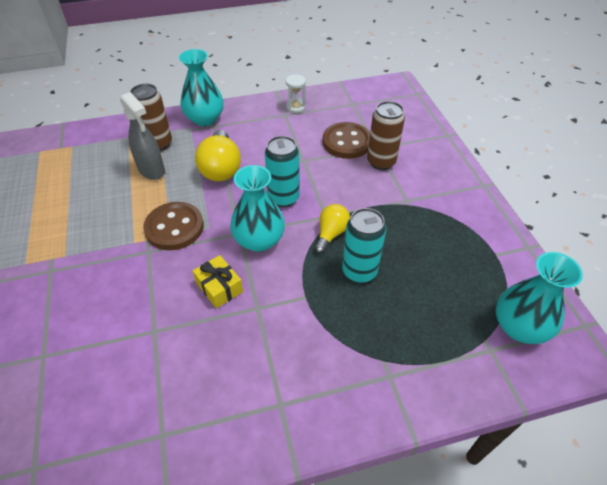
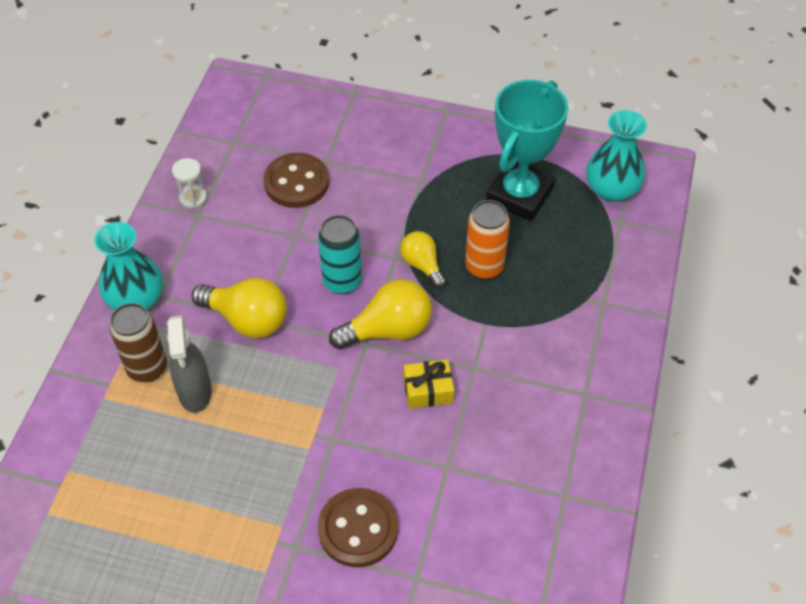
camera: 60 degrees left, 5 degrees up
(152, 170) = (195, 392): grey spray bottle -> grey spray bottle turned 90 degrees clockwise
(174, 227) = (314, 401): brown button -> brown button (358, 529)
(259, 240) = (388, 330): turquoise vase -> yellow light bulb
(359, 271) = (484, 267): turquoise can -> orange can
(381, 162) = (352, 170): brown can -> none
(449, 263) = (519, 195): none -> turquoise trophy

